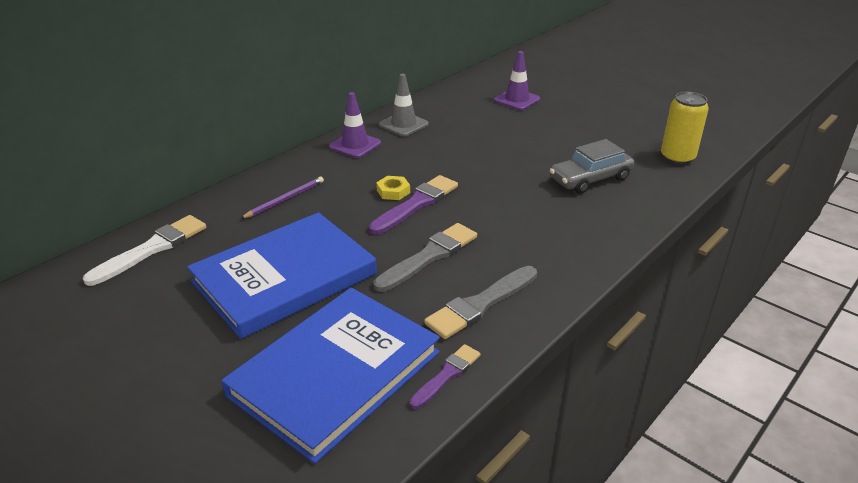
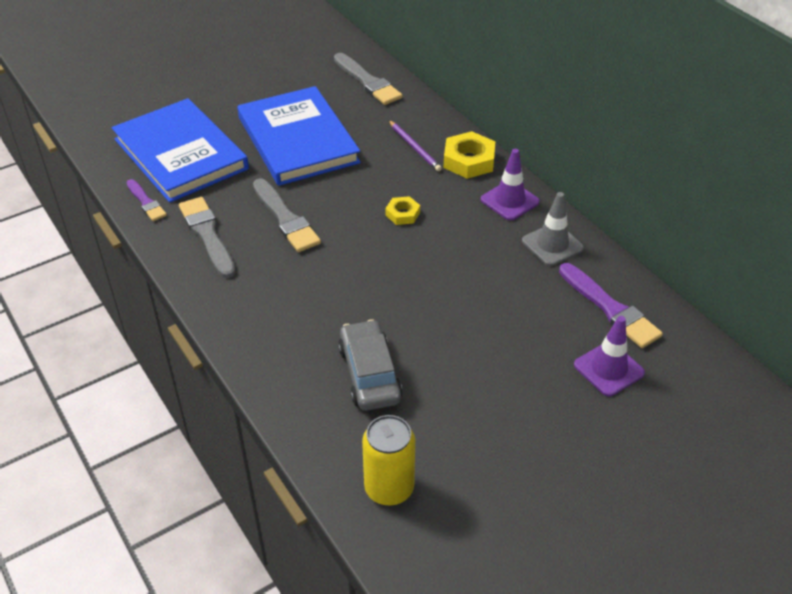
camera: 105 degrees right, 10 degrees up
(152, 248) = (368, 82): white brush -> grey brush
(301, 169) = (469, 160): none -> yellow nut
(416, 204) = (373, 225): purple brush -> purple brush (610, 308)

